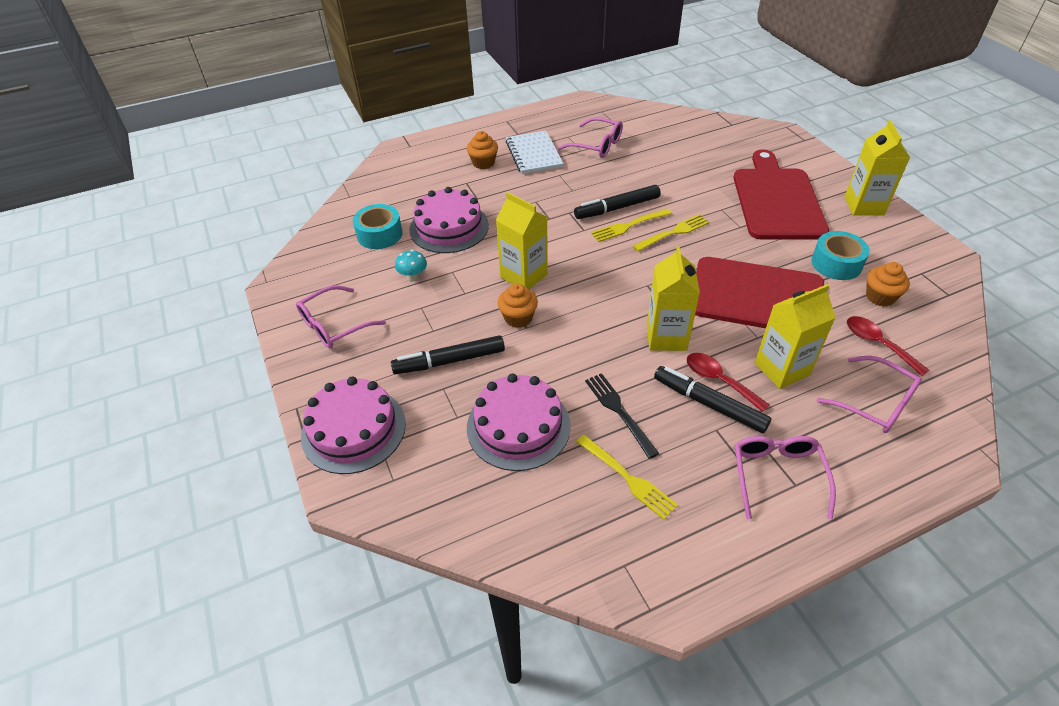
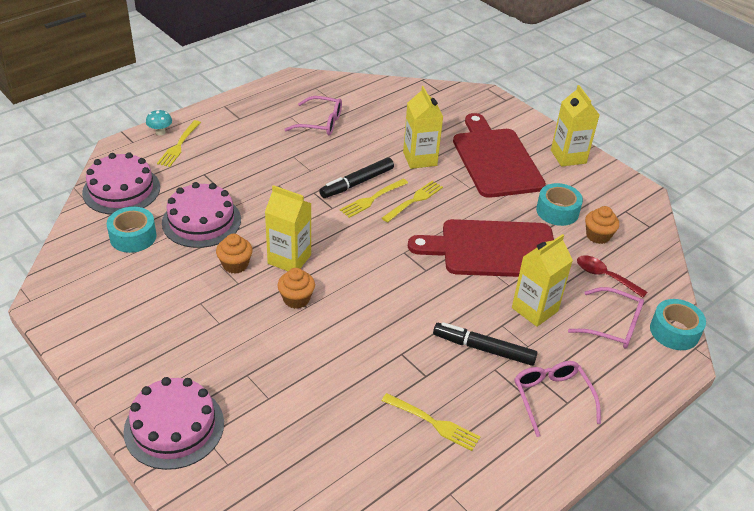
camera: 20 degrees left, 5 degrees down
(334, 325) = (119, 333): pink glasses -> none
(413, 277) = (182, 275): turquoise mushroom -> turquoise mushroom (160, 132)
(449, 361) = (244, 349): black marker -> none
(451, 153) = (179, 145): none -> yellow fork
(483, 163) = (215, 152): orange cupcake -> orange cupcake (235, 265)
(518, 426) = (326, 396): pink cake -> pink cake (121, 190)
(533, 154) = (262, 138): white notebook -> none
(619, 411) = (410, 368): black fork -> none
(666, 337) = (433, 296): yellow carton -> yellow carton (420, 159)
(719, 381) = (487, 327): red spoon -> none
(955, 423) = (674, 331): none -> turquoise tape

